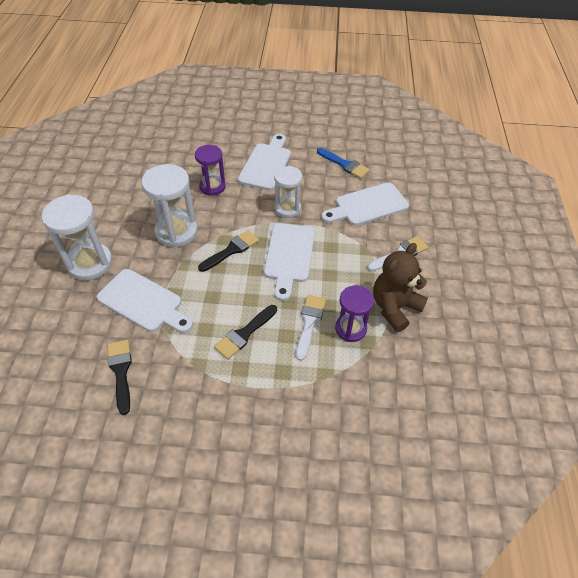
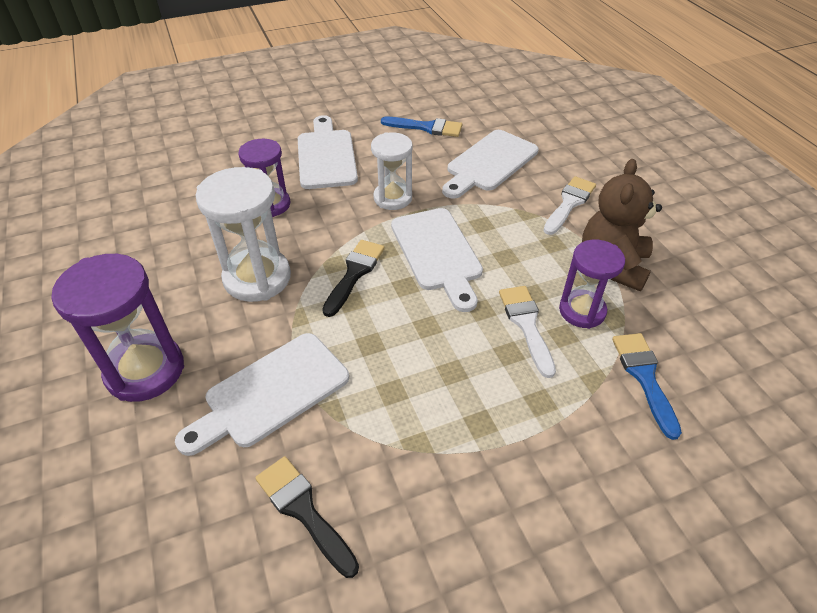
camera: 25 degrees left, 5 degrees down
(90, 263) = (145, 370): white hourglass -> purple hourglass
(143, 302) = (271, 392): white cutting board -> white cutting board turned 135 degrees clockwise
(244, 334) = (452, 374): black brush -> none
(356, 385) = (644, 377): none -> blue brush

